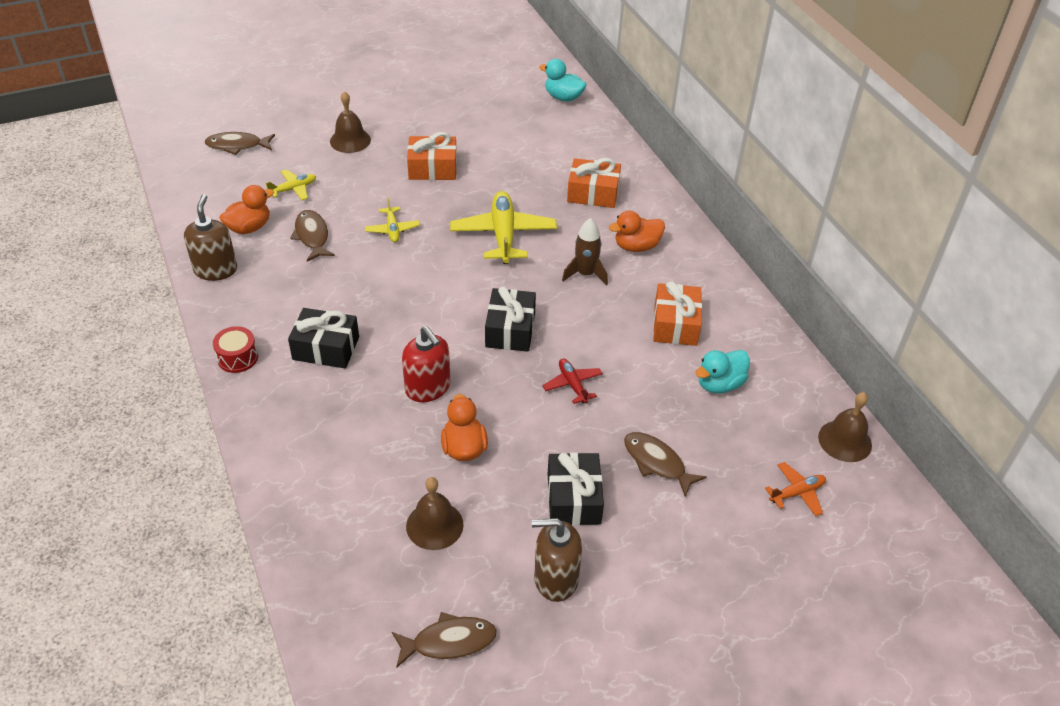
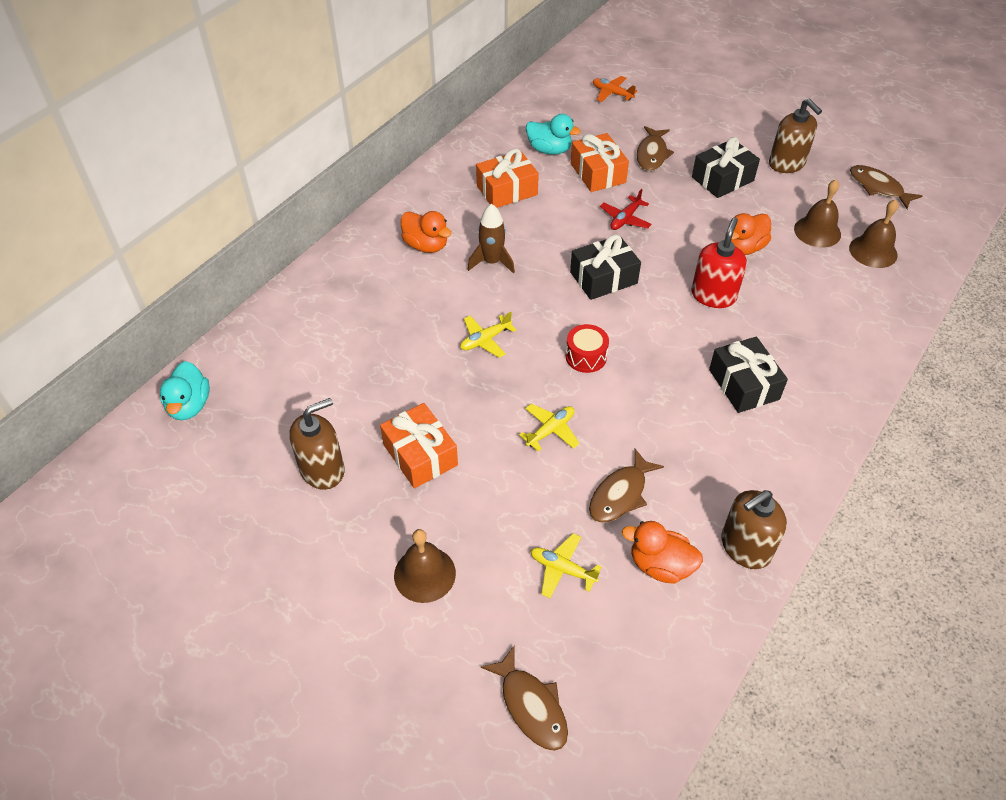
camera: 120 degrees left, 5 degrees up
(237, 358) = (819, 441): red drum -> red drum (586, 356)
(461, 129) = (322, 470): none -> brown soap dispenser
(503, 235) = (485, 340): yellow plane -> yellow plane, size x0.52
(593, 193) = (367, 304): orange gift -> orange gift (598, 173)
(845, 441) = (547, 86): brown bell -> brown bell (873, 251)

